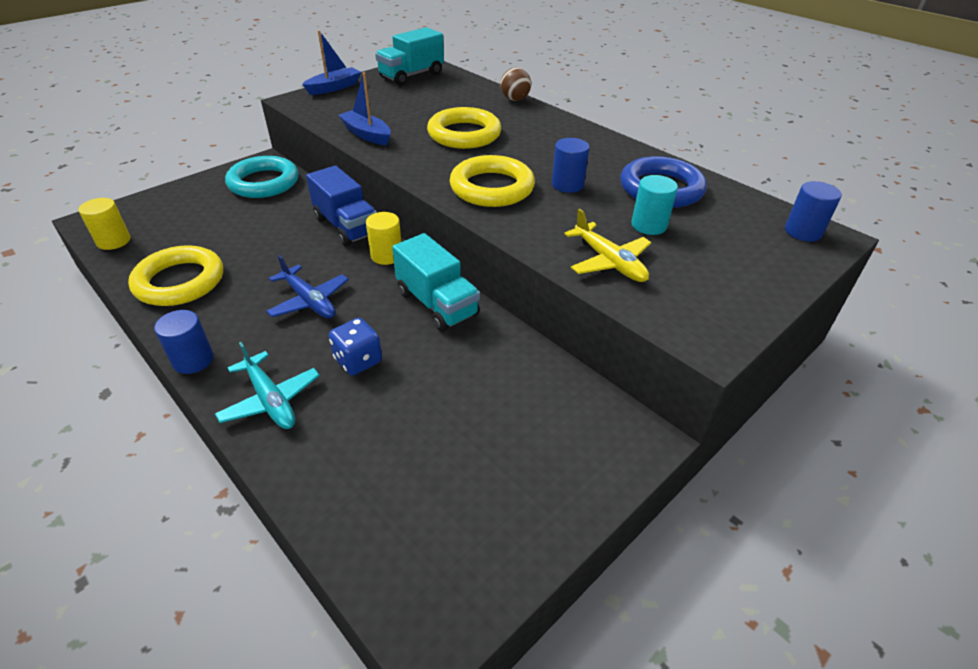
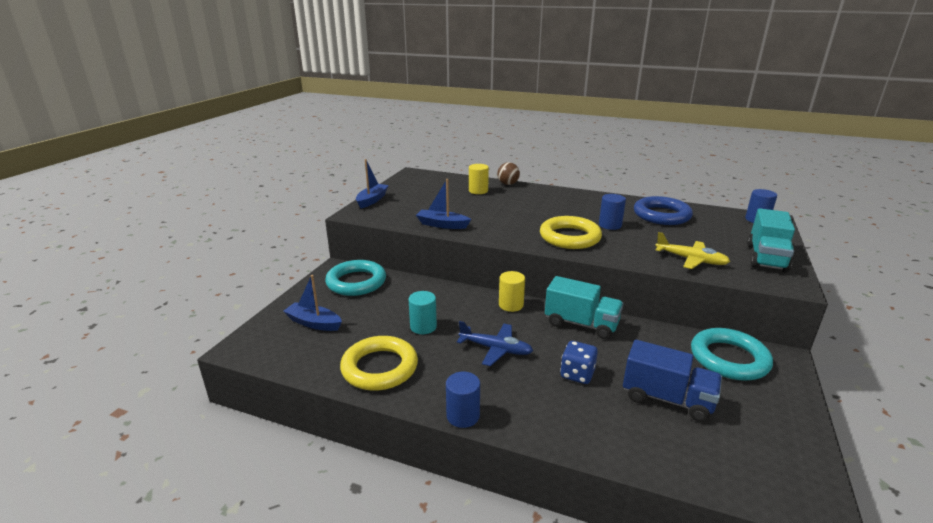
camera: 25 degrees left, 15 degrees down
(113, 241) = (282, 357): yellow cylinder -> yellow cylinder (478, 191)
(177, 215) = (314, 323): none -> blue boat
(270, 400) = (552, 419): turquoise plane -> none
(346, 226) = (458, 294): blue truck -> blue truck (667, 399)
(411, 75) = (417, 182): turquoise truck -> turquoise truck (766, 258)
(464, 134) = (507, 211): yellow ring -> none
(565, 411) = (729, 359): none -> turquoise ring
(649, 225) = (683, 236): turquoise cylinder -> turquoise cylinder (423, 327)

